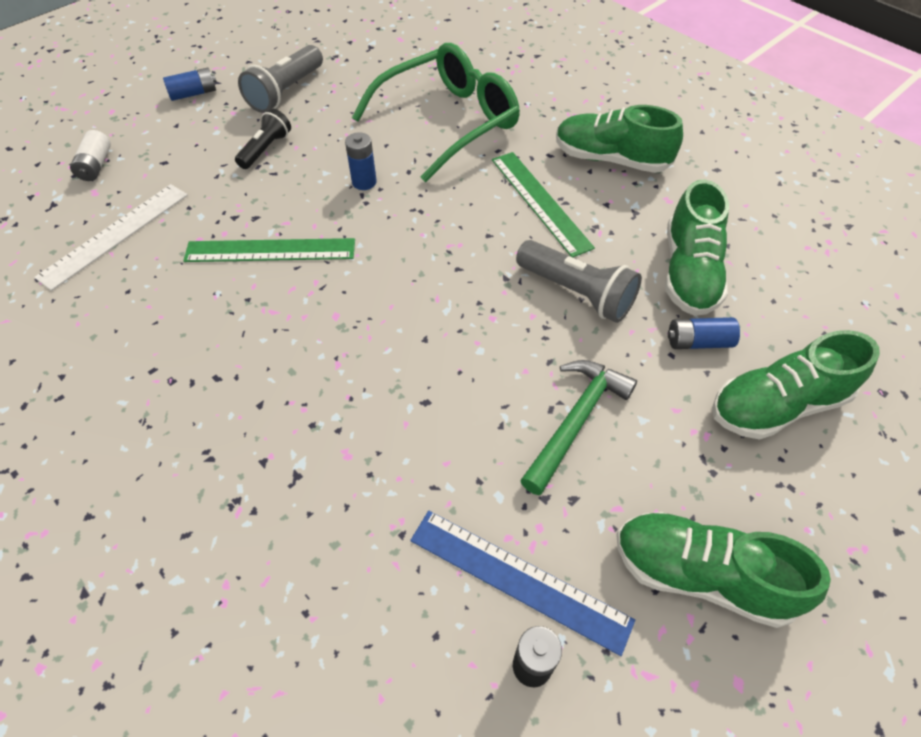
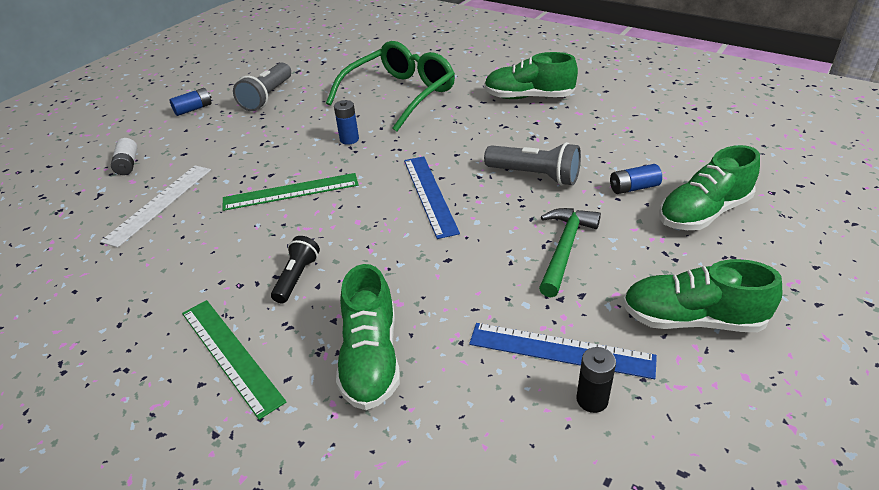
camera: 10 degrees left, 15 degrees down
(266, 149) = (264, 133): black flashlight -> black flashlight (297, 277)
(435, 294) = (429, 195): none -> blue ruler
(540, 202) = (487, 129): green ruler -> green ruler (230, 355)
(689, 272) = (610, 150): green shoe -> green shoe (371, 358)

